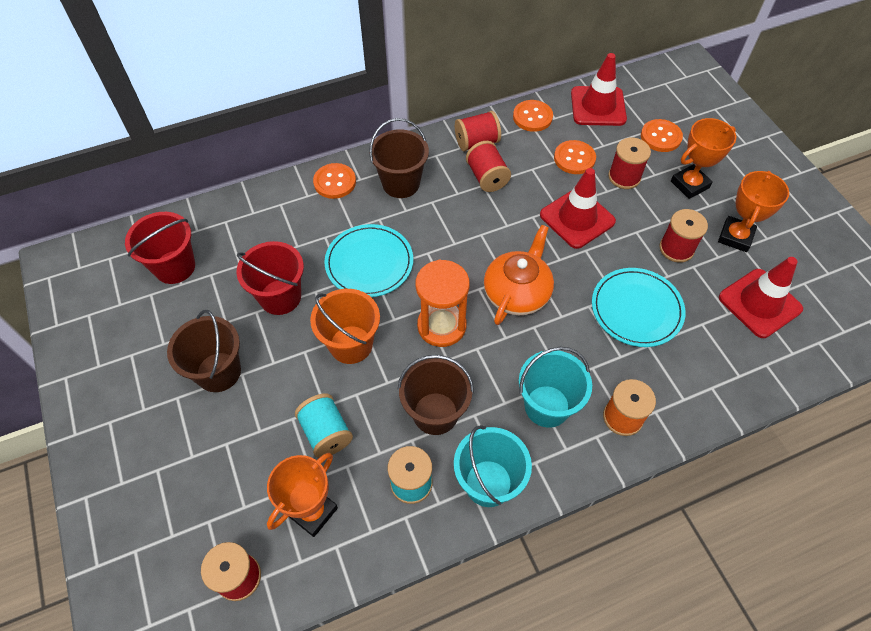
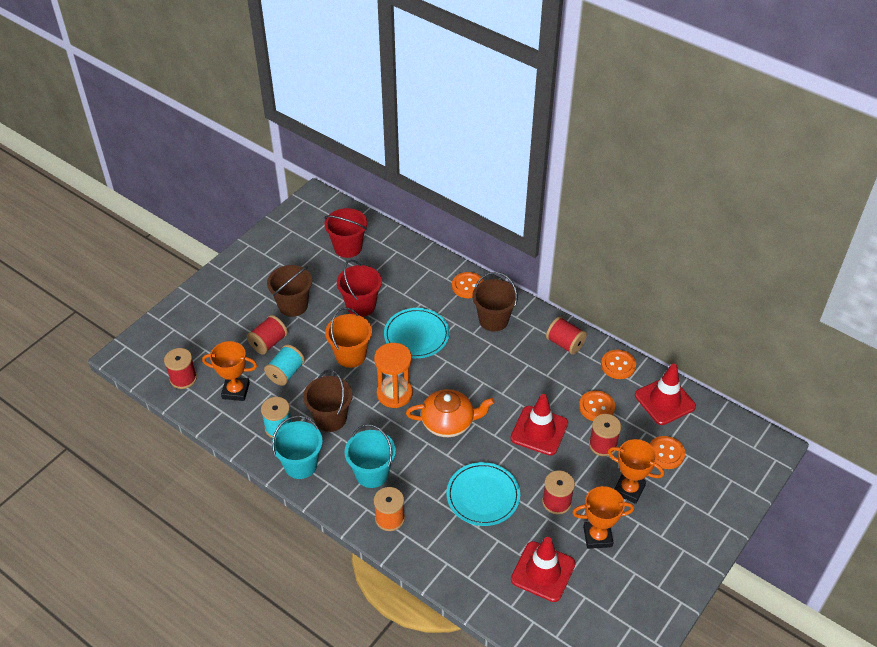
camera: 60 degrees right, 10 degrees down
(487, 177) = (536, 364): red spool -> red spool (268, 343)

